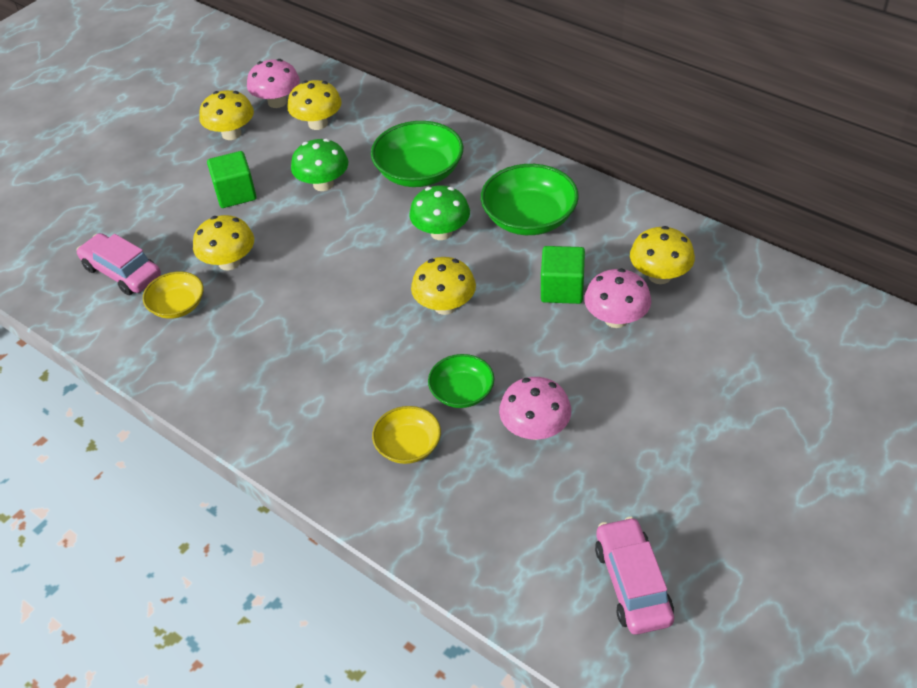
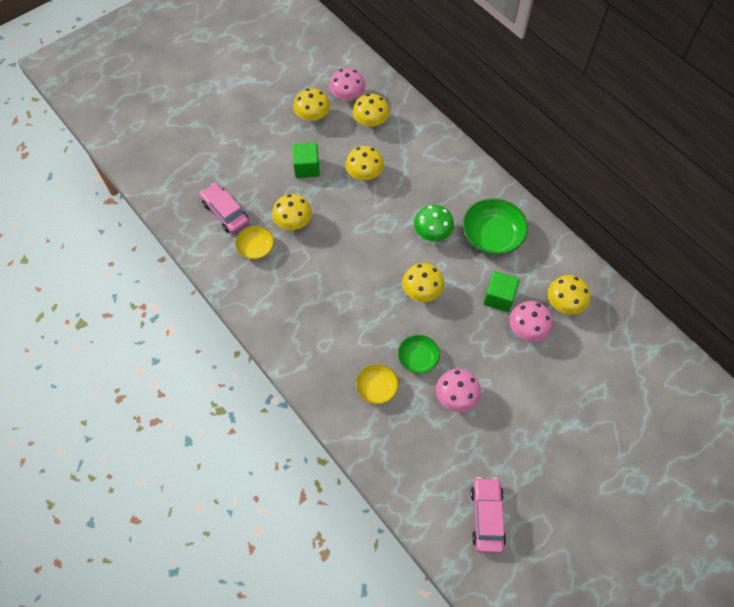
camera: 10 degrees right, 15 degrees up
(323, 184) = (364, 174): green mushroom -> yellow mushroom
(419, 172) = (429, 180): green bowl -> none

